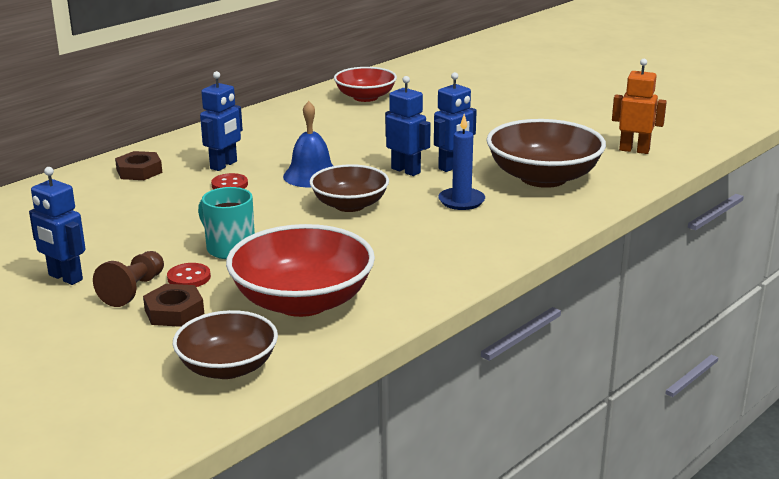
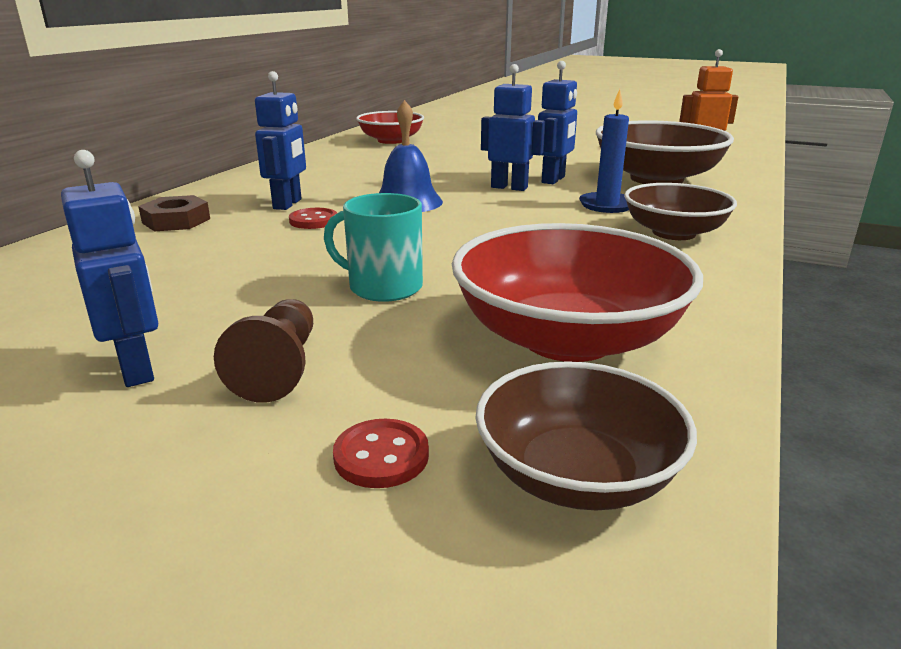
camera: 20 degrees left, 0 degrees up
(65, 278) = (137, 369): blue robot -> blue robot turned 135 degrees counterclockwise
(174, 311) = (381, 391): brown nut -> none
(189, 277) = (358, 334): red button -> red button (381, 456)
(349, 205) = (487, 222): brown bowl -> brown bowl (674, 233)

